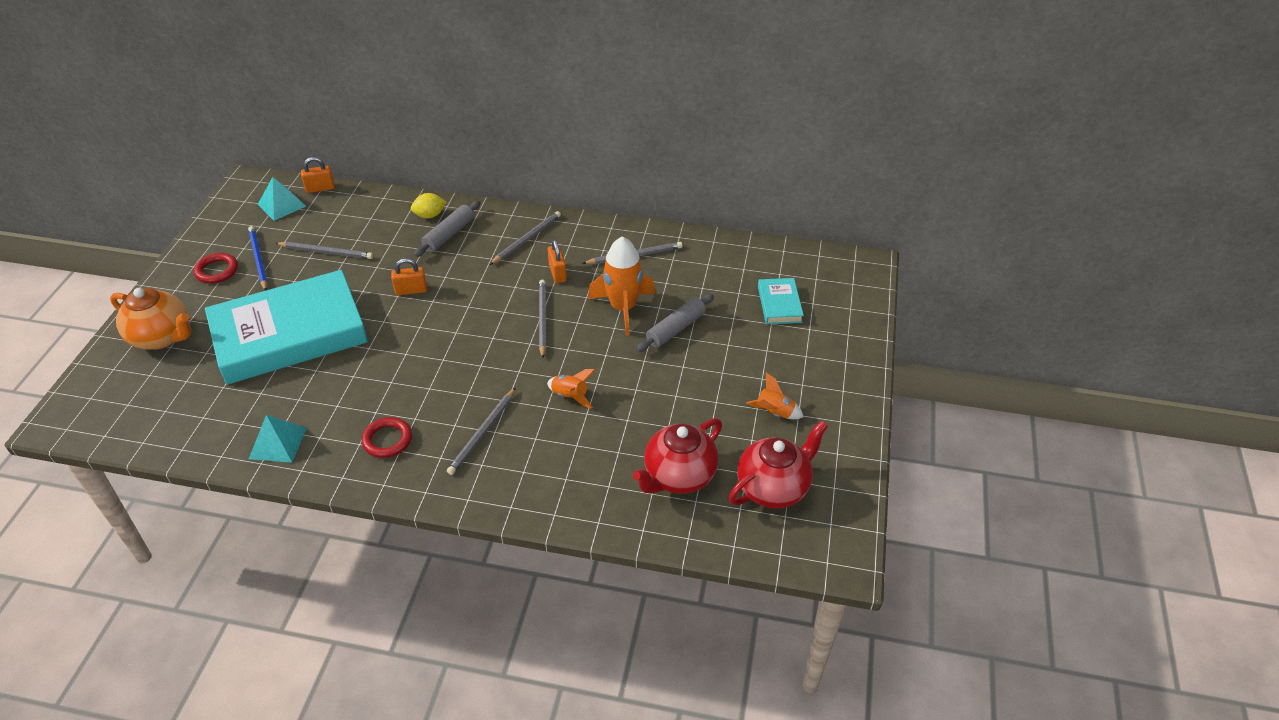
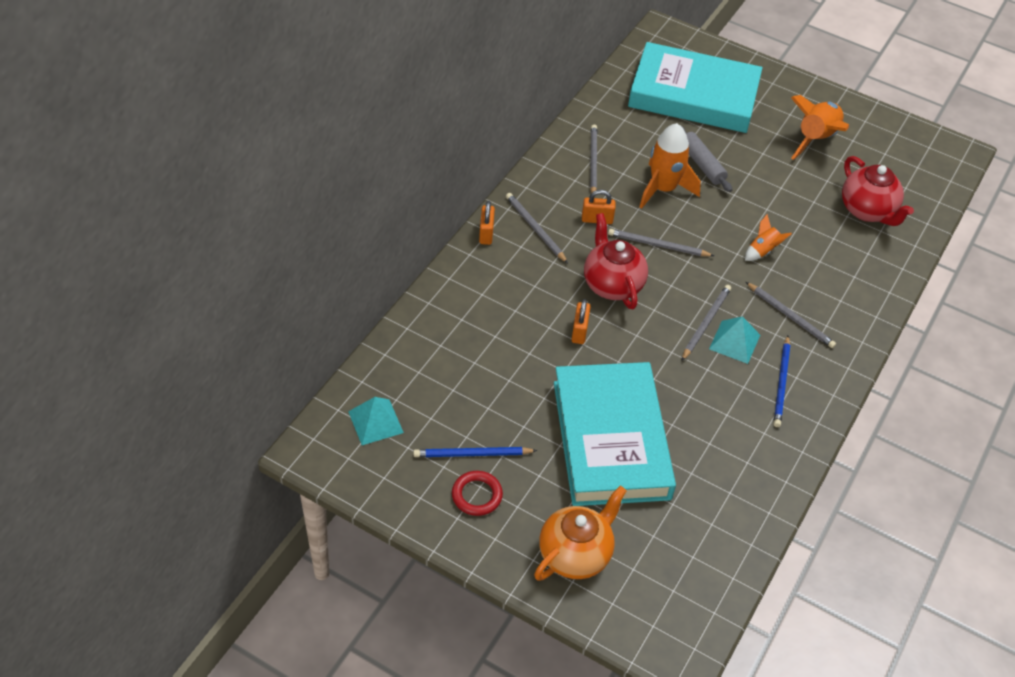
camera: 75 degrees left, 5 degrees up
(277, 443) = (764, 465): turquoise pyramid -> turquoise pyramid (734, 342)
(320, 188) = (360, 381): orange padlock -> orange padlock (486, 233)
(326, 252) = (485, 391): grey pencil -> grey pencil (706, 323)
(387, 440) = (781, 383): red ring -> blue pencil
(430, 215) = (459, 294): yellow lemon -> none
(449, 234) = (500, 285): grey rolling pin -> none
(773, 488) = (890, 164): red teapot -> red teapot (612, 284)
(774, 413) = (816, 139): orange rocket -> orange rocket, size x1.89
(779, 304) = (693, 95): turquoise book -> turquoise book, size x2.41

